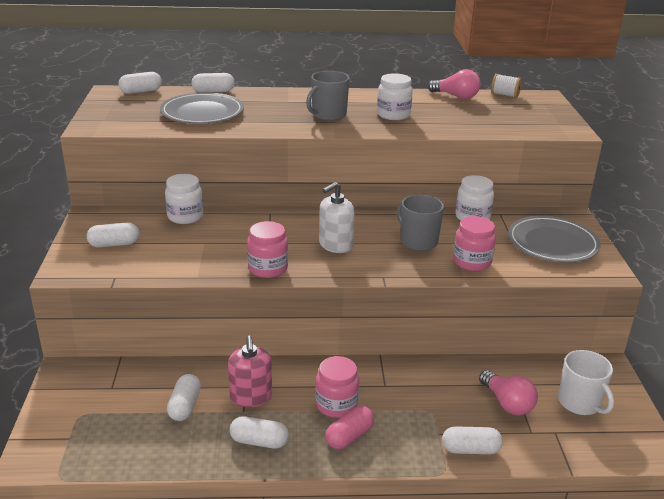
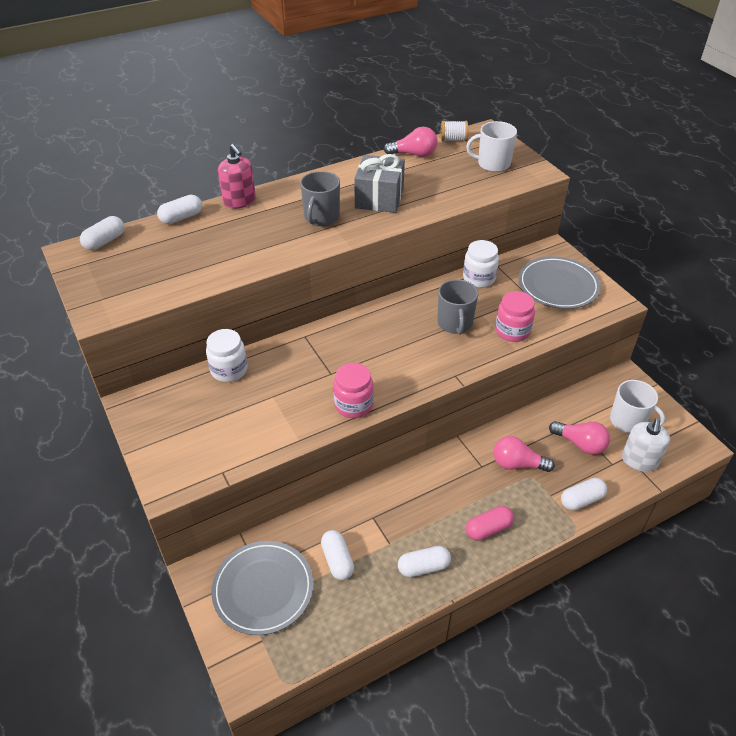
camera: 25 degrees left, 15 degrees up
(114, 244) = (188, 432): white capsule -> none
(202, 112) = (197, 253): grey plate -> grey plate (263, 589)
(251, 397) = (385, 526): pink soap dispenser -> pink soap dispenser (239, 201)
(335, 245) = (390, 354): white soap dispenser -> white soap dispenser (639, 460)
(336, 405) = (458, 502): pink jar -> none
(349, 436) = (488, 529): pink capsule -> pink capsule turned 45 degrees clockwise
(393, 115) = (379, 198): white jar -> grey gift
(418, 241) = (455, 323): grey mug -> grey mug turned 120 degrees counterclockwise
(423, 396) = (517, 464): none -> pink light bulb
(528, 116) = (493, 164): none -> white mug

